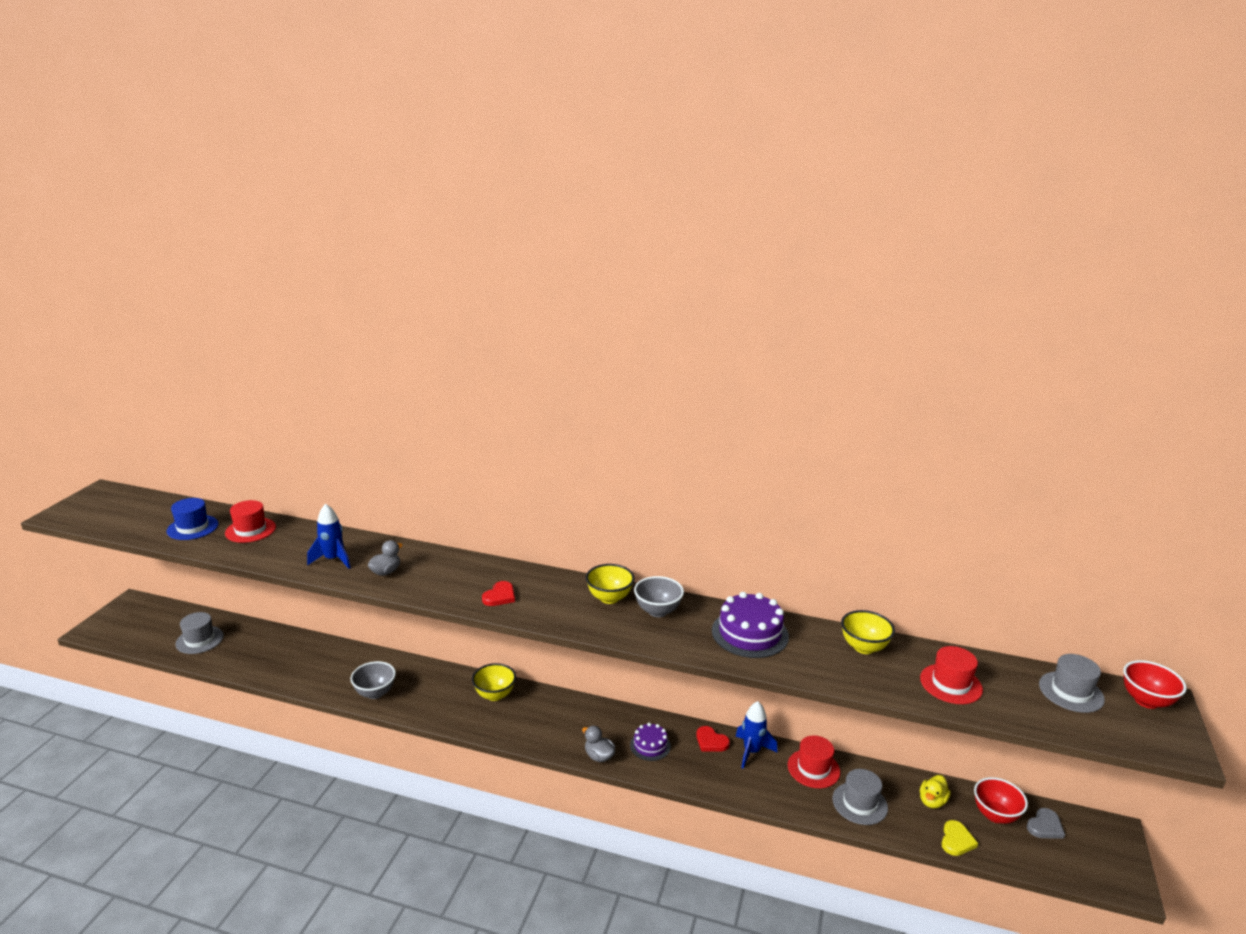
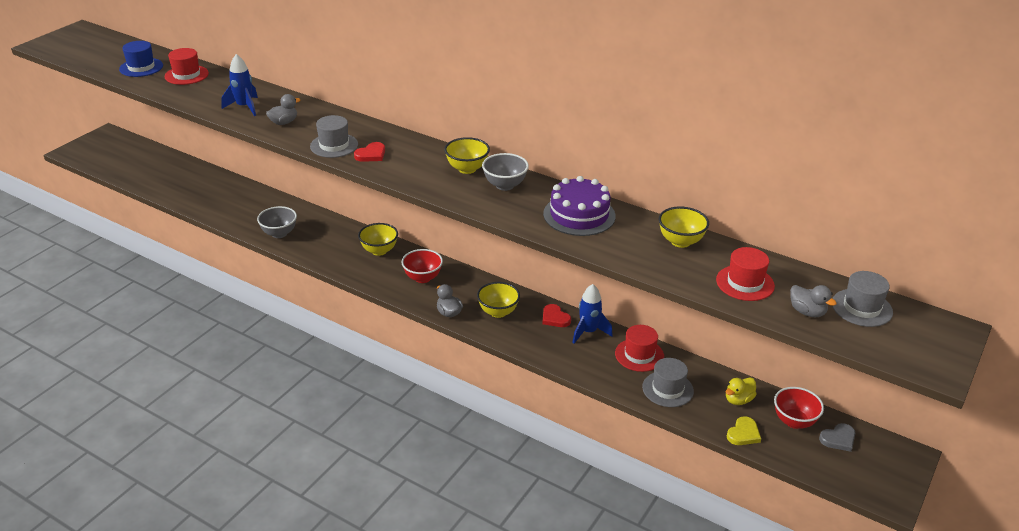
camera: 15 degrees right, 10 degrees up
(199, 640) = (152, 171): grey hat -> grey hat (334, 145)
(650, 745) = (498, 312): purple cake -> yellow bowl
(1026, 706) = (807, 312): none -> grey duck
(1146, 701) = (934, 327): red bowl -> red bowl (422, 278)

